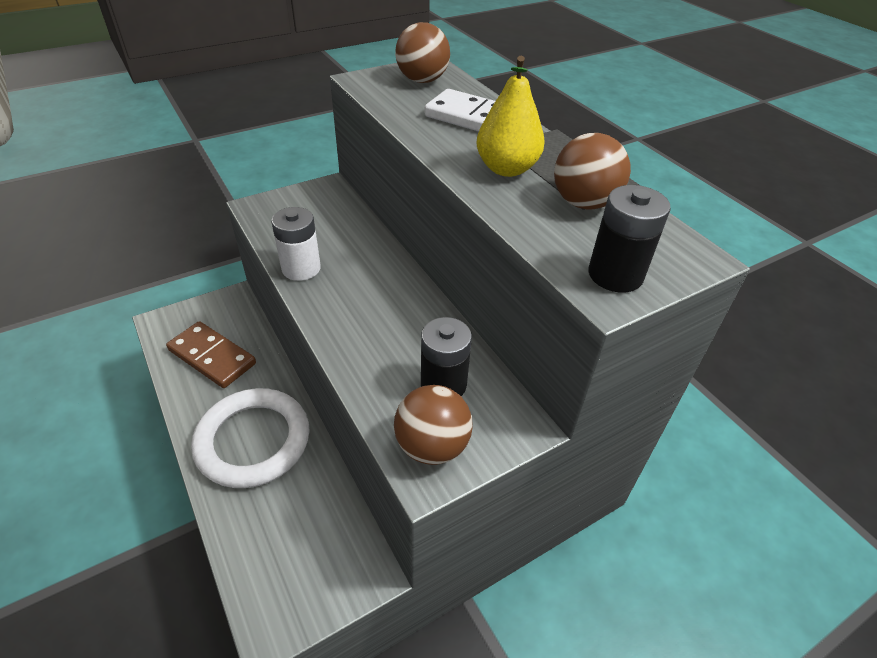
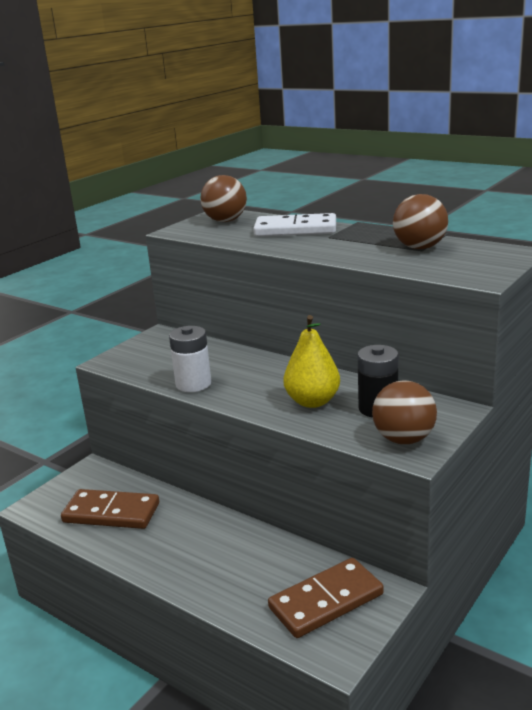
camera: 20 degrees left, 20 degrees down
(253, 441) = (207, 552): white ring -> none
(308, 555) = (326, 601): none -> brown domino
(507, 169) = (349, 246): yellow pear -> yellow pear (312, 401)
(615, 275) = (477, 270): black battery -> none

